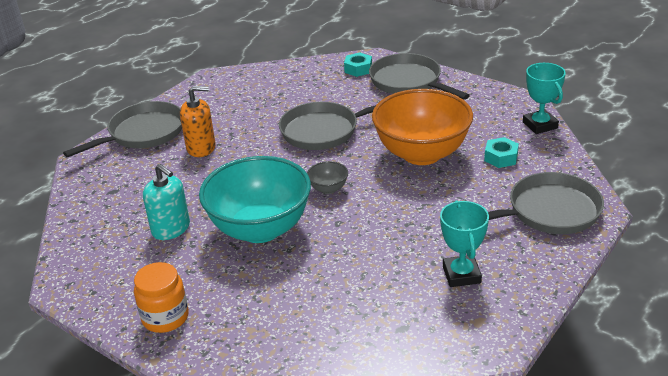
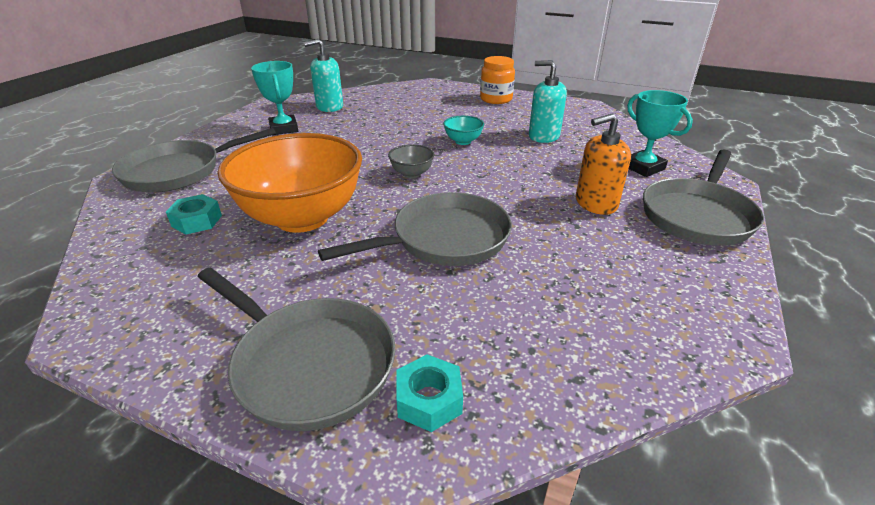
camera: 165 degrees right, 0 degrees up
(260, 229) = (463, 141): turquoise bowl -> turquoise bowl, size x0.40
(406, 324) = (329, 107): none -> turquoise soap dispenser
(540, 125) = (101, 276): turquoise trophy -> turquoise trophy (643, 167)

